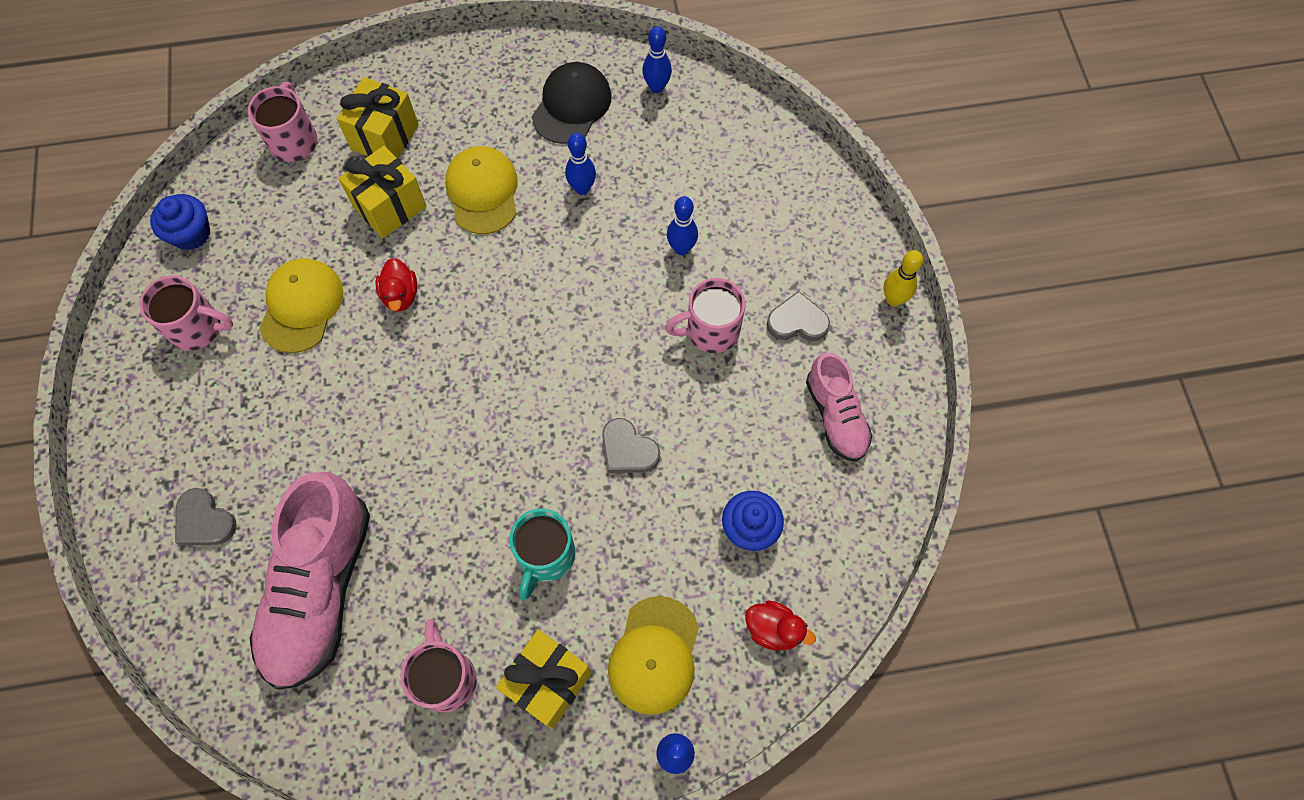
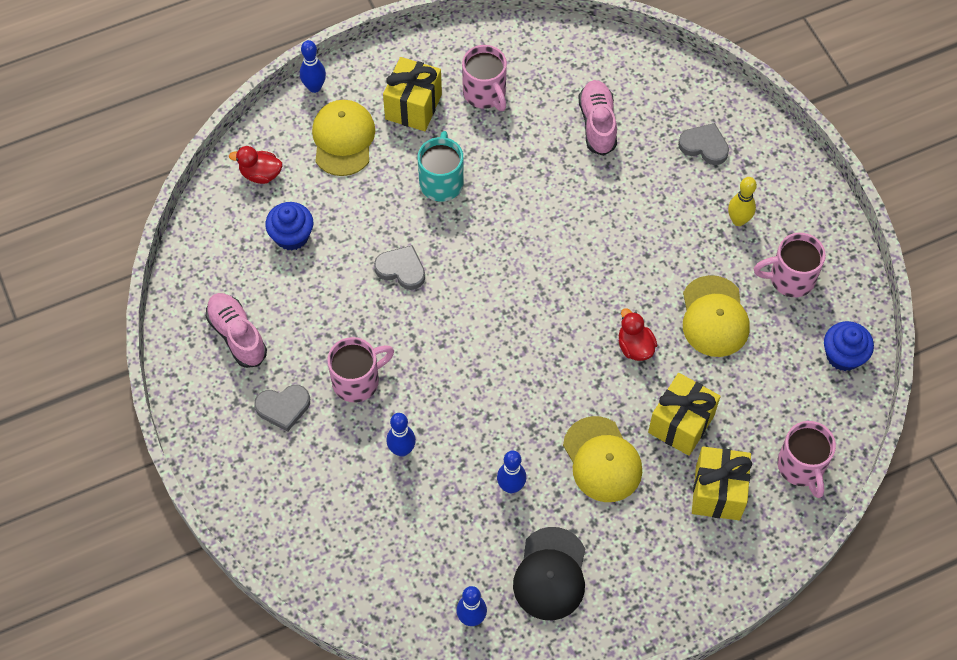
camera: 165 degrees right, 5 degrees down
(320, 589) = (597, 124): pink shoe -> pink shoe, size x0.56
(893, 299) = (200, 449): yellow bowling pin -> yellow bowling pin (738, 220)

